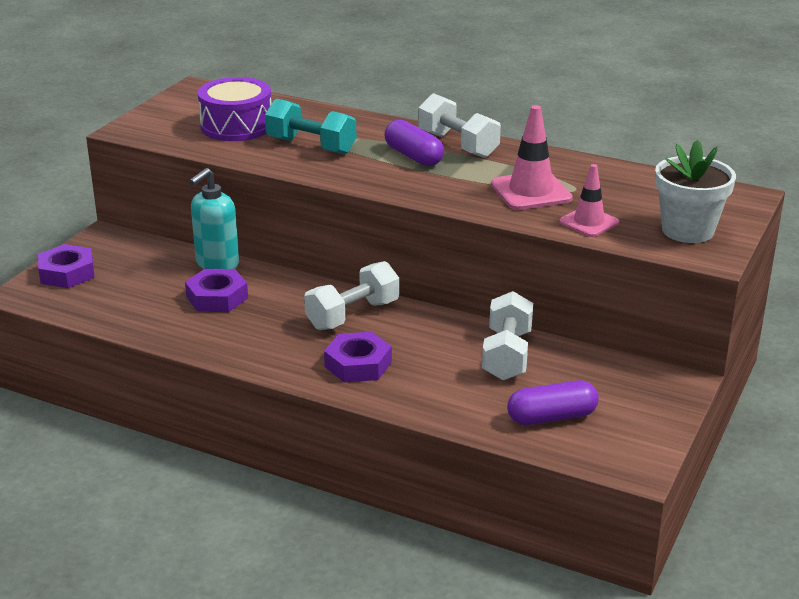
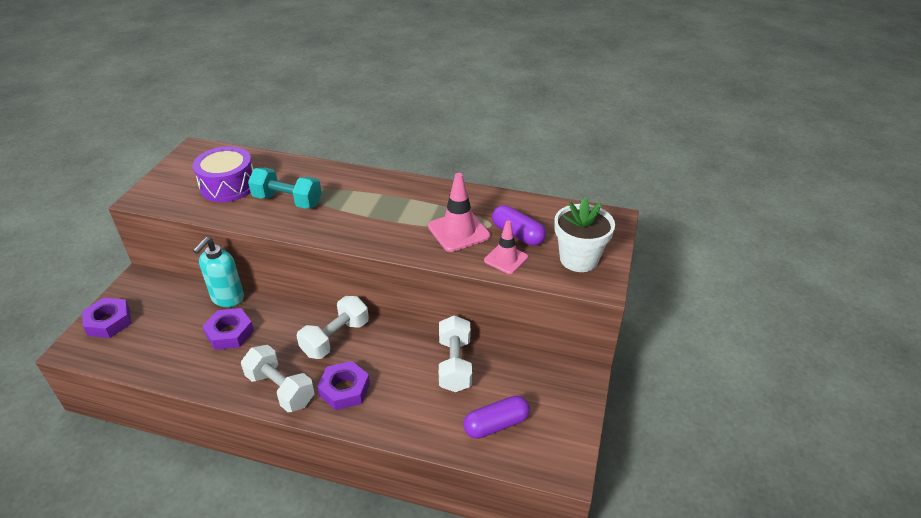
camera: 10 degrees left, 10 degrees up
(413, 156) = (367, 204): purple capsule -> purple capsule (517, 234)
(458, 145) = (398, 188): white dumbbell -> white dumbbell (280, 389)

